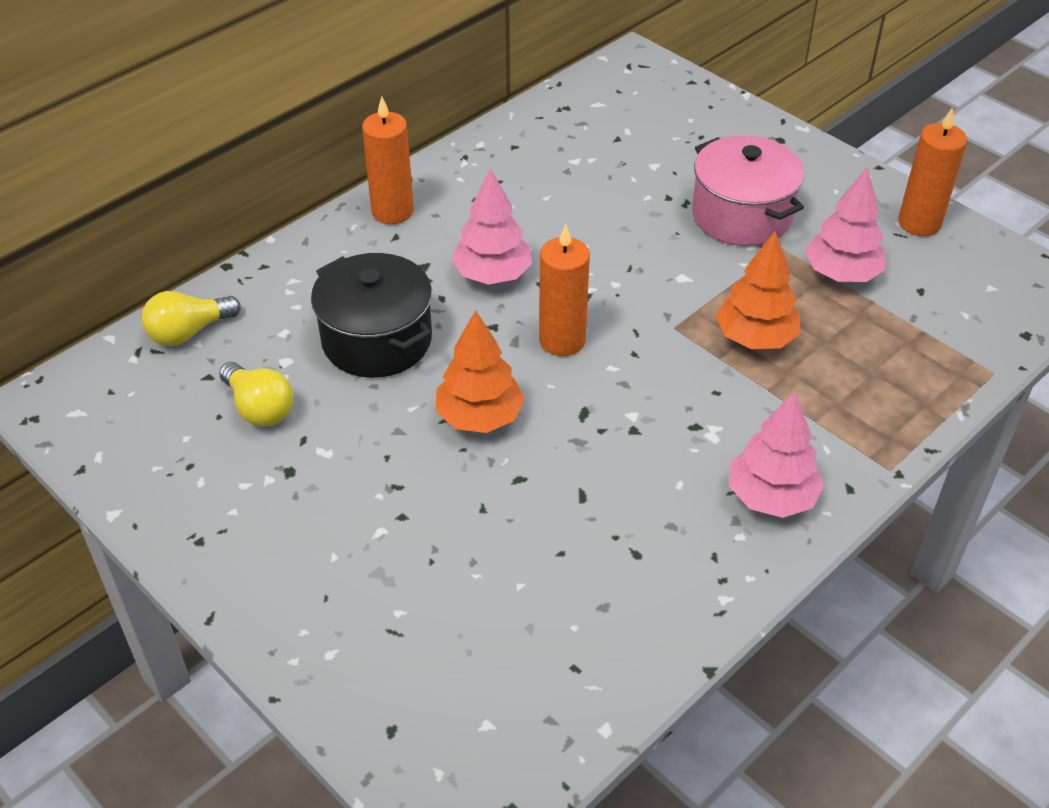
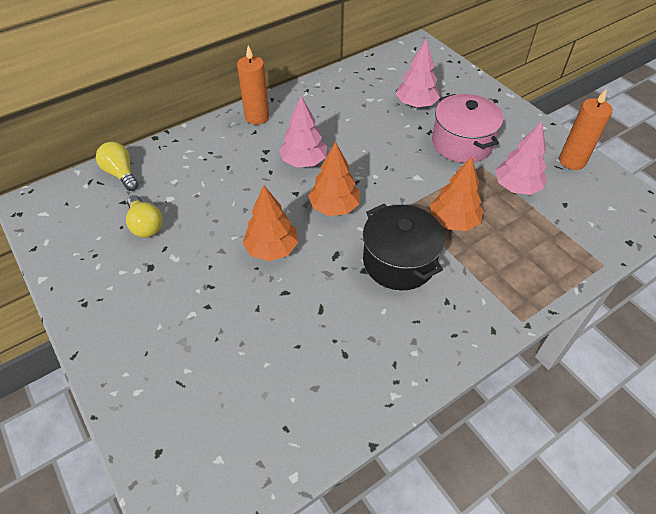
camera: 10 degrees right, 5 degrees up
(189, 332) = (121, 174): yellow light bulb -> yellow light bulb turned 75 degrees clockwise
(377, 340) = (225, 192): black pot -> black pot (399, 261)
(562, 340) = (334, 207): orange candle -> orange tree
(771, 497) = (440, 329): pink tree -> pink tree (416, 104)

